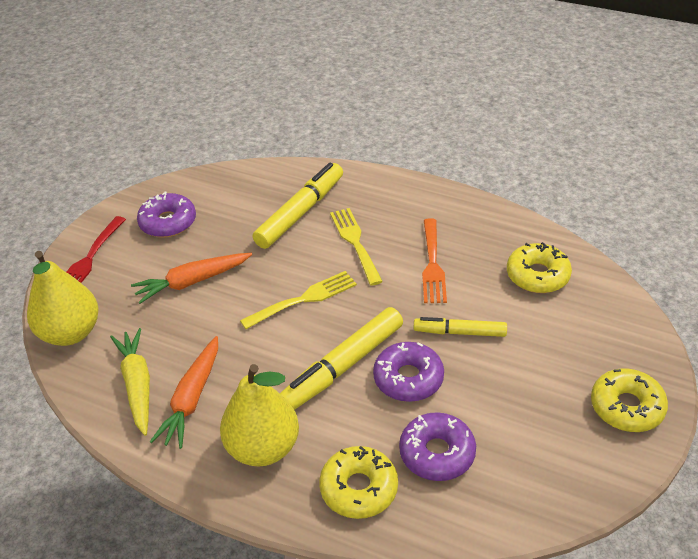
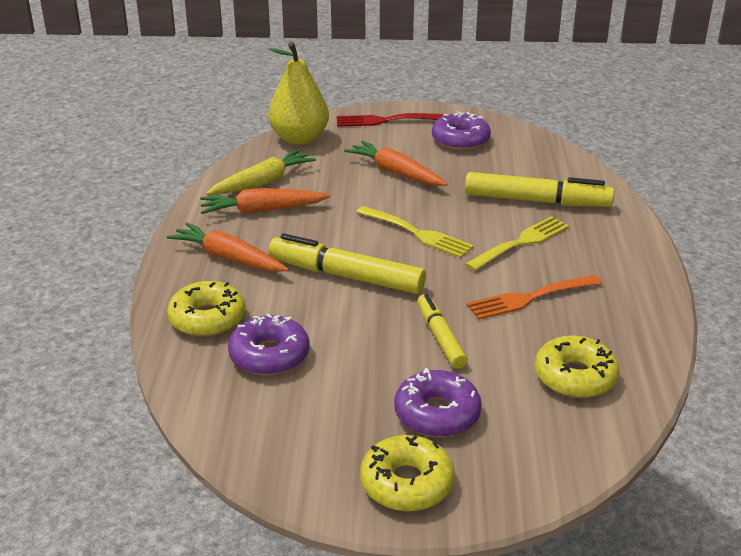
camera: 65 degrees right, 10 degrees down
(263, 448) = (228, 258): yellow pear -> orange carrot
(408, 378) = (354, 317): purple donut -> purple donut (437, 414)

